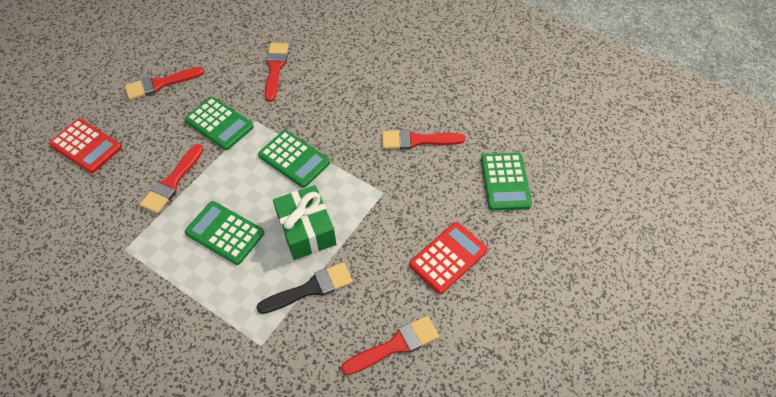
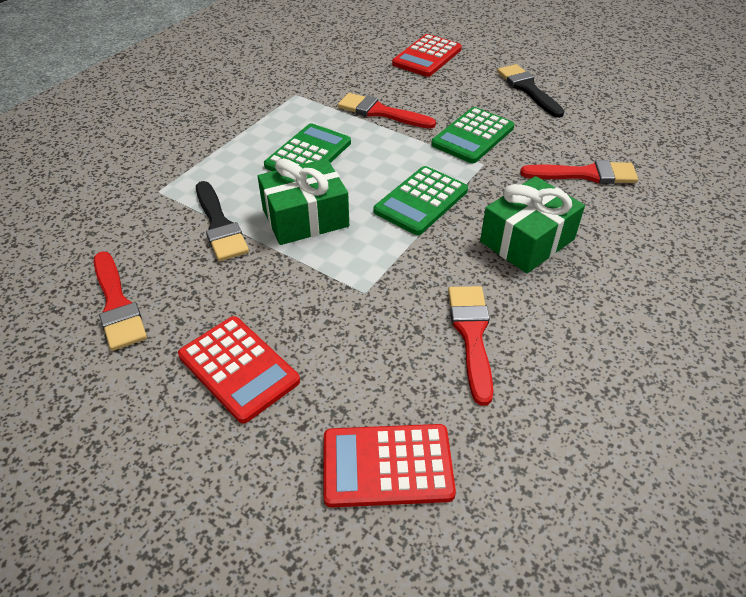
camera: 90 degrees right, 10 degrees down
(161, 84) = (528, 89): red brush -> black brush
(338, 106) = (527, 240): none -> green gift
(505, 182) = (387, 466): green calculator -> red calculator

